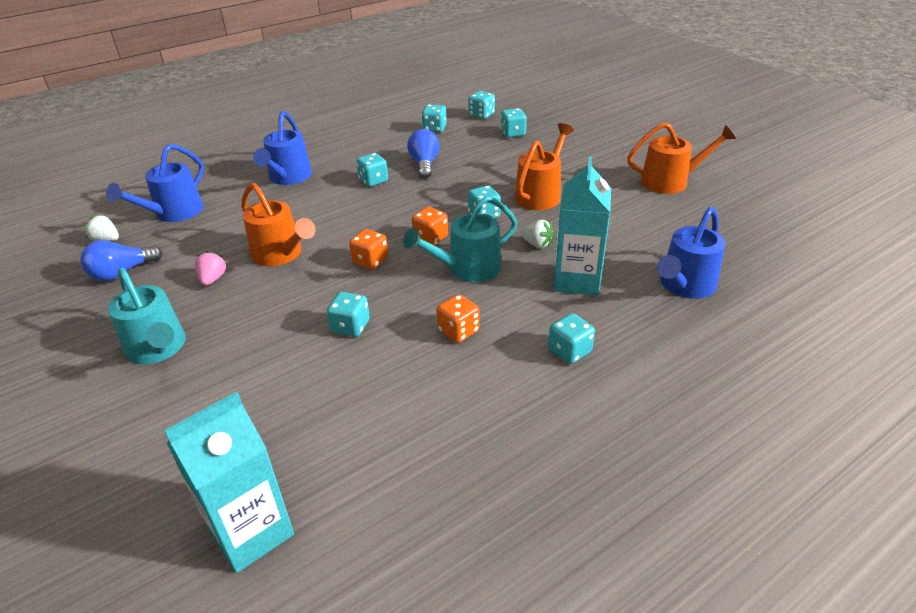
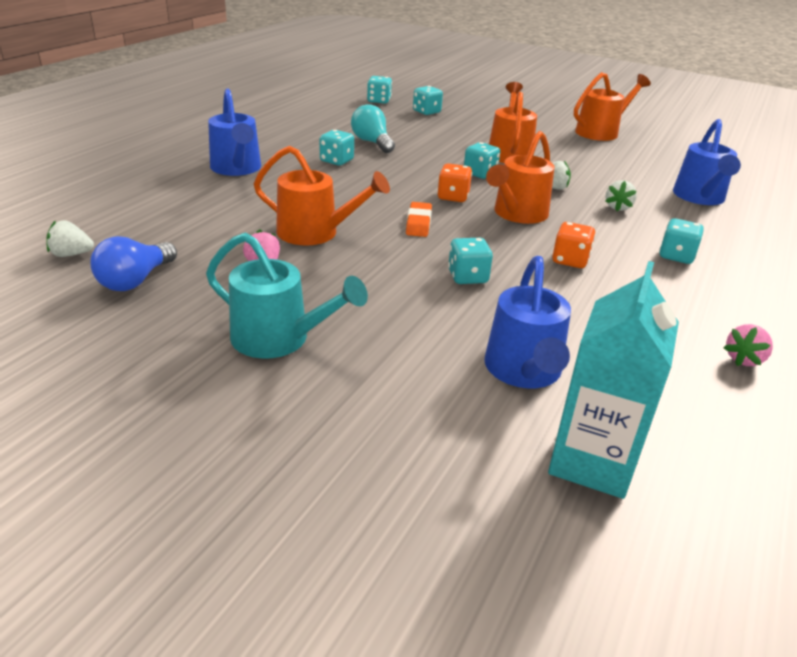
camera: 30 degrees left, 5 degrees down
(173, 213) = (132, 217): blue watering can -> blue watering can (524, 371)
(370, 261) = (418, 223): orange dice -> orange eraser
(424, 164) = (372, 142): blue light bulb -> turquoise light bulb
(434, 129) = (346, 115): turquoise dice -> none
(467, 269) = (517, 214): turquoise watering can -> orange watering can
(496, 484) = (744, 359): none -> pink strawberry
(577, 280) = (618, 207): turquoise carton -> white strawberry

